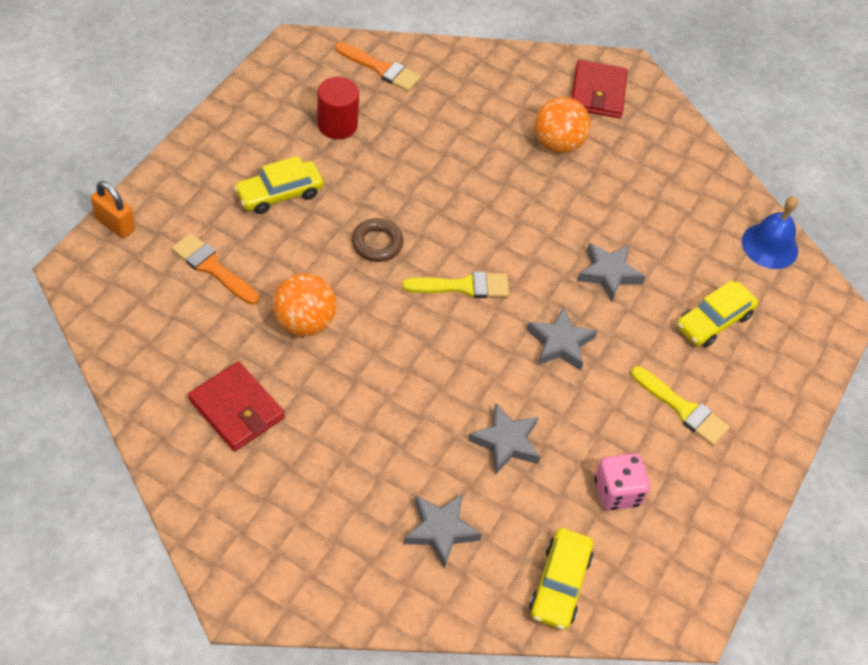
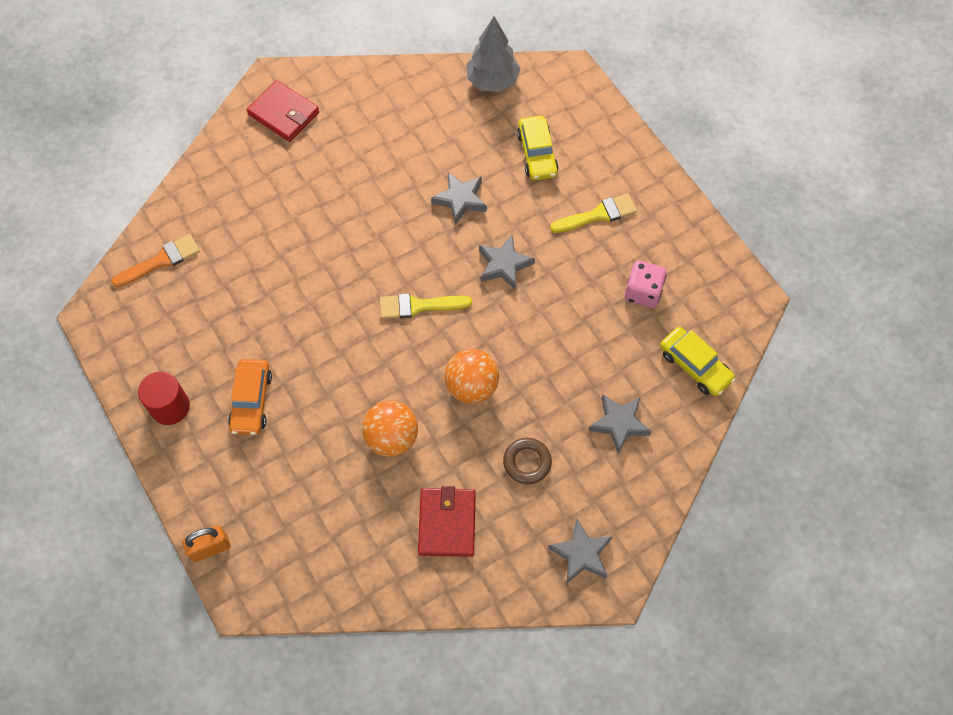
camera: 55 degrees left, 10 degrees up
(212, 267) = (300, 486): orange brush -> none
(237, 409) = (447, 523): red wallet -> red wallet turned 75 degrees counterclockwise
(279, 193) = (251, 401): yellow car -> orange car
(337, 125) = (203, 323): red cylinder -> red cylinder (170, 407)
(377, 243) = (344, 349): brown ring -> brown ring (527, 462)
(463, 286) = (418, 306): yellow brush -> yellow brush turned 120 degrees counterclockwise
(506, 442) = (569, 344): grey star -> grey star (581, 554)
(557, 144) = (319, 169): orange ball -> orange ball (471, 386)
(769, 246) = (492, 81): blue bell -> grey tree

